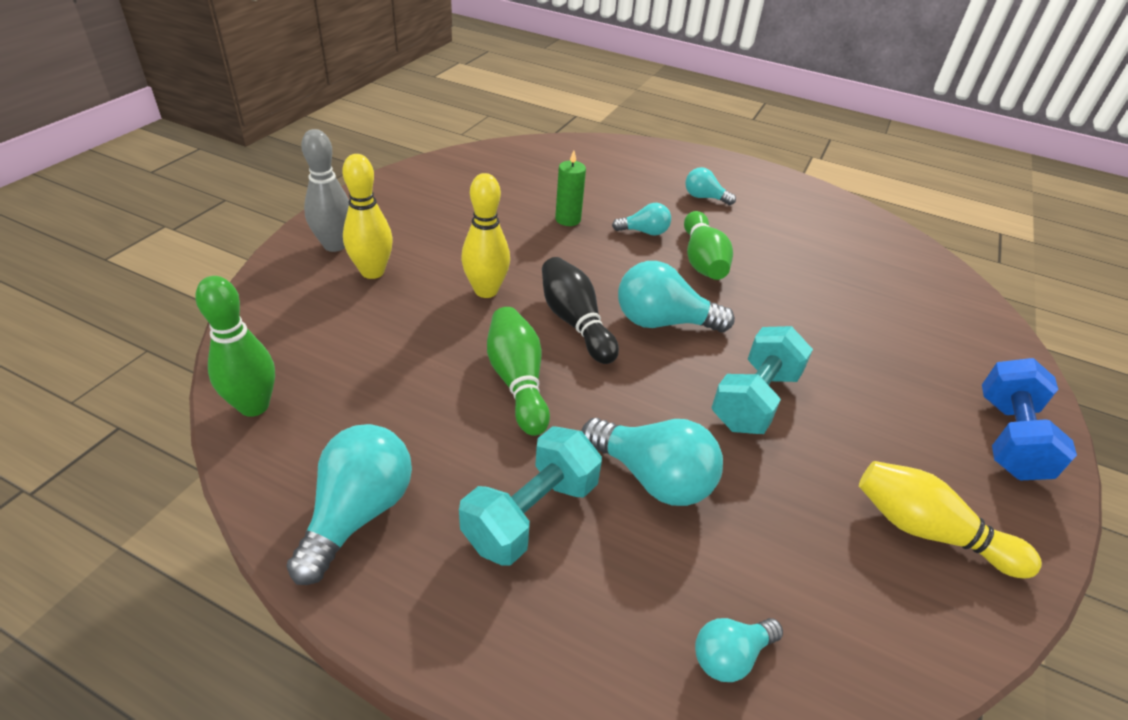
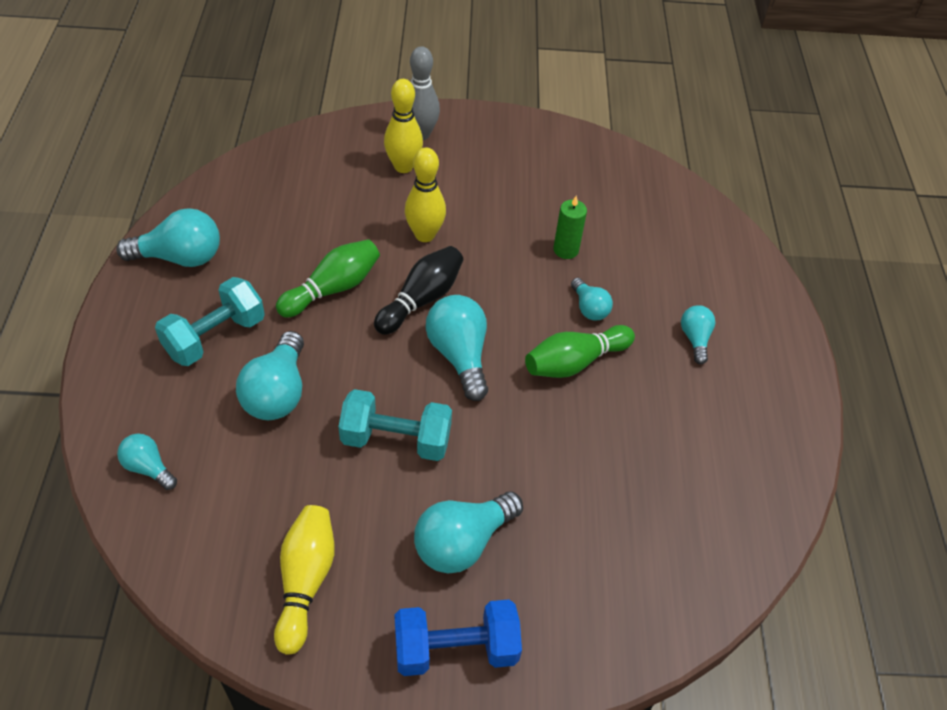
camera: 65 degrees right, 10 degrees up
(254, 406) = (239, 175): green bowling pin -> none
(531, 514) = (215, 336): turquoise dumbbell -> turquoise dumbbell turned 60 degrees counterclockwise
(890, 394) = (462, 542): none -> turquoise light bulb

